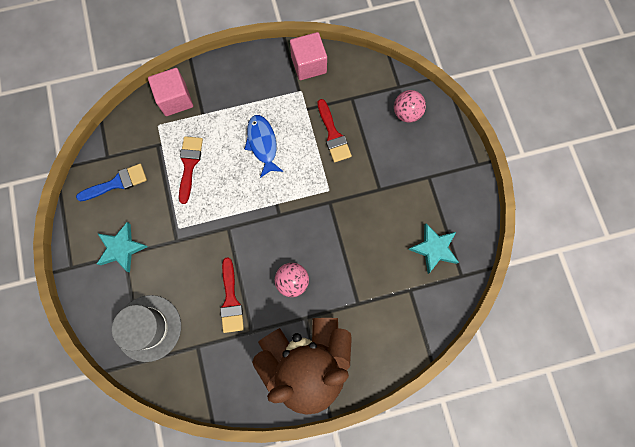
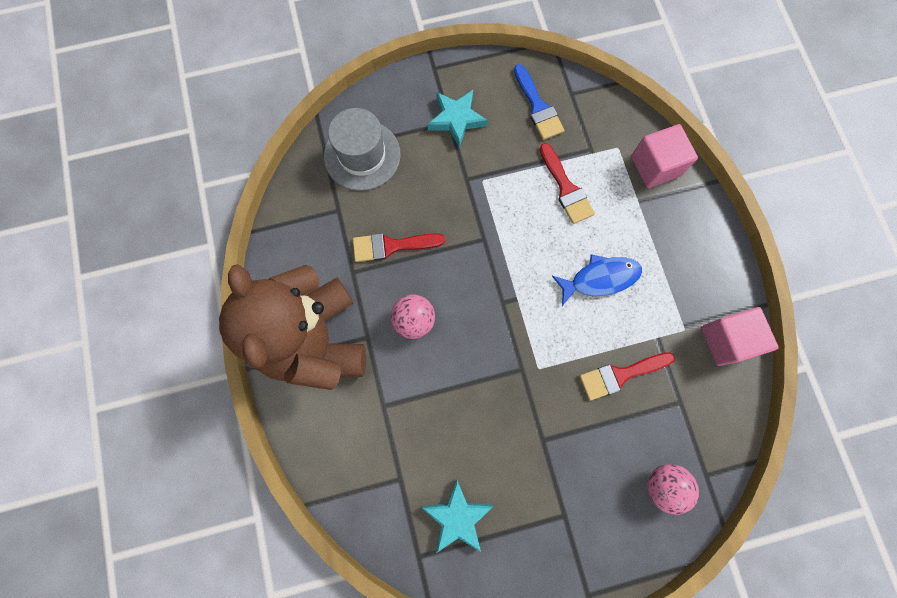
camera: 90 degrees right, 0 degrees up
(189, 164) = (566, 188): red brush -> red brush turned 60 degrees clockwise

